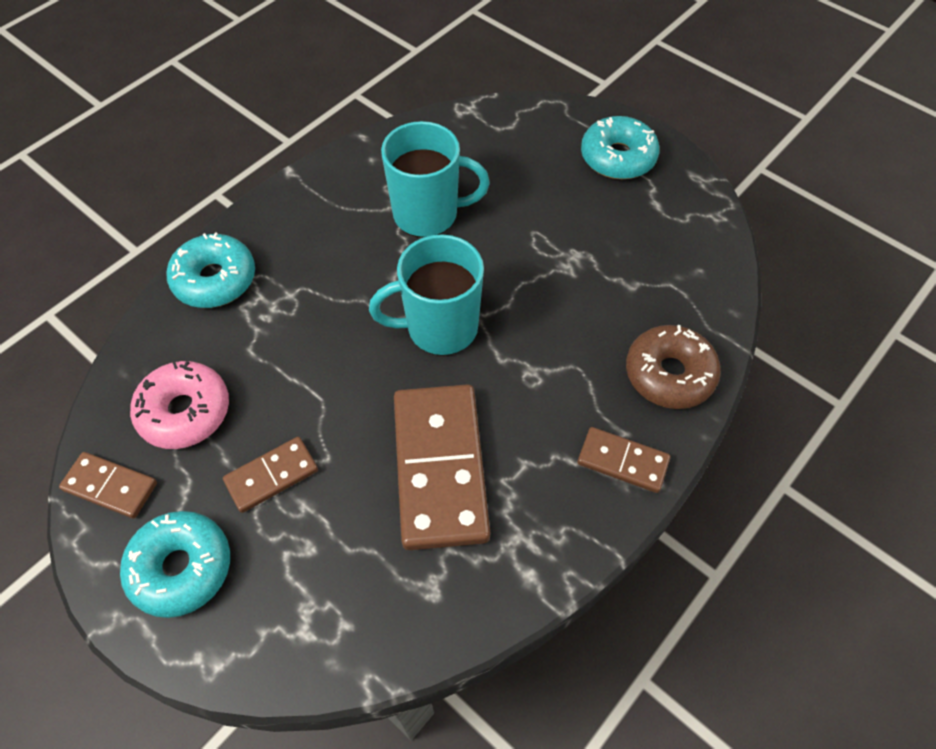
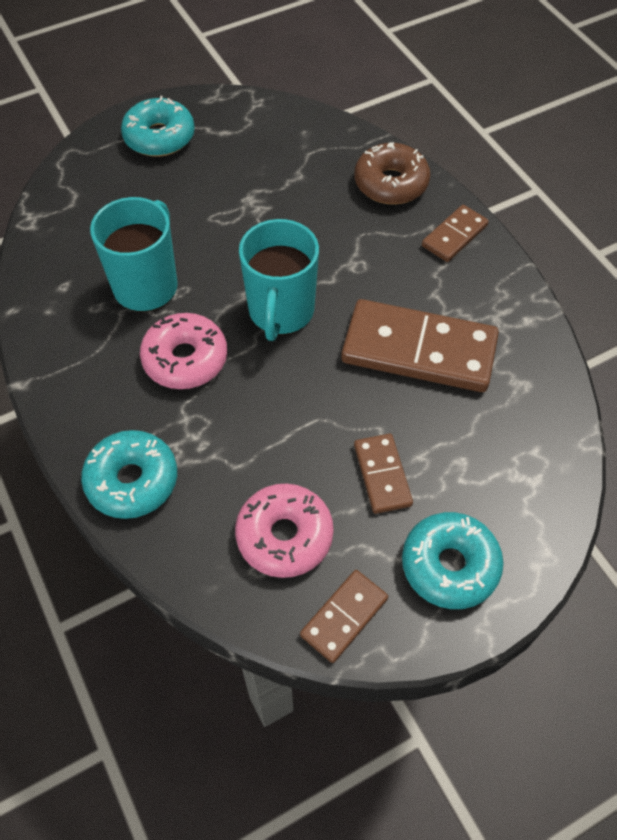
camera: 70 degrees left, 0 degrees up
(355, 272) = (185, 359): none -> pink donut

